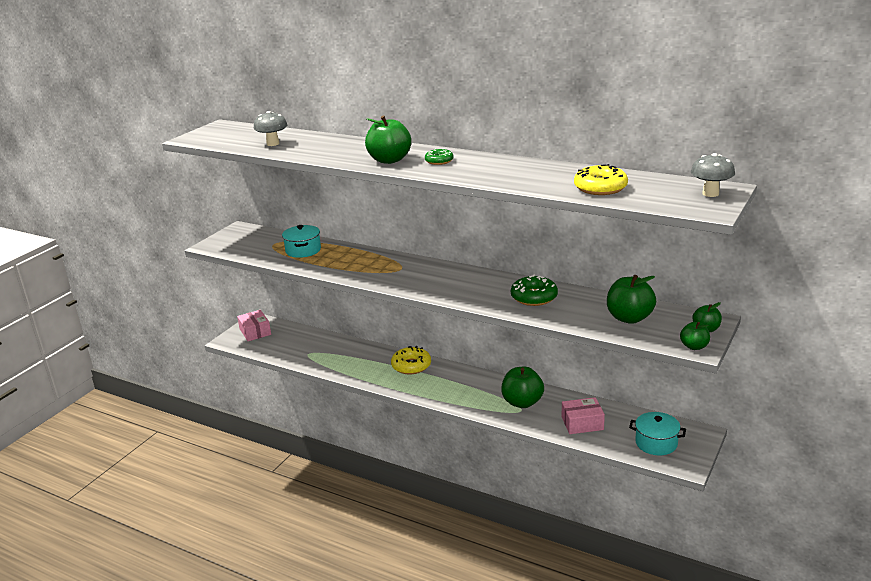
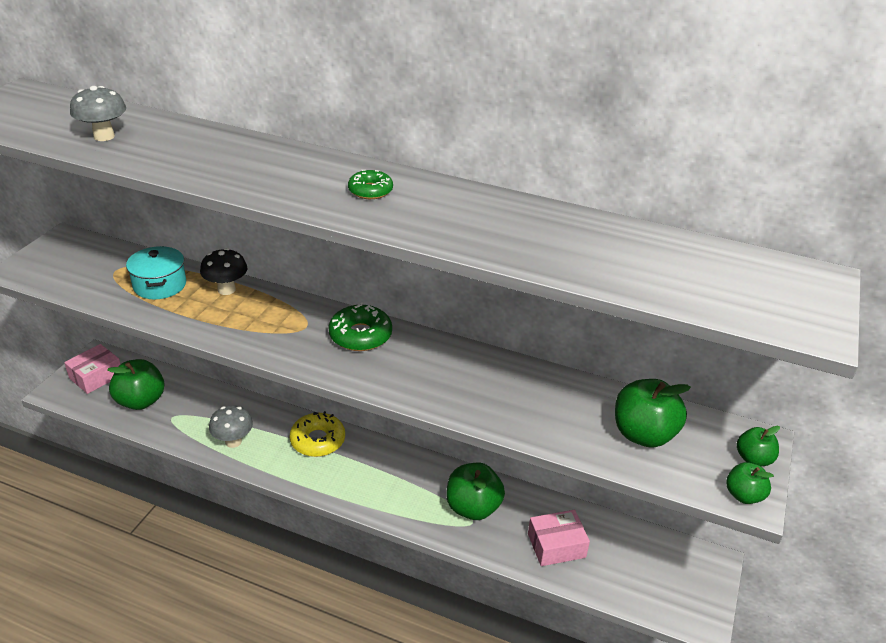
camera: 10 degrees left, 10 degrees up
(255, 332) = (96, 376): pink box -> pink box turned 75 degrees clockwise
(348, 251) = (226, 289): none -> black mushroom
(389, 160) = (291, 184): green apple -> green apple (141, 401)
(534, 297) = (503, 389): green donut -> green donut (360, 335)
(600, 188) = (630, 266): yellow donut -> none
(656, 443) = (657, 581): turquoise pot -> none
(710, 193) = (800, 288): grey mushroom -> grey mushroom (233, 441)

